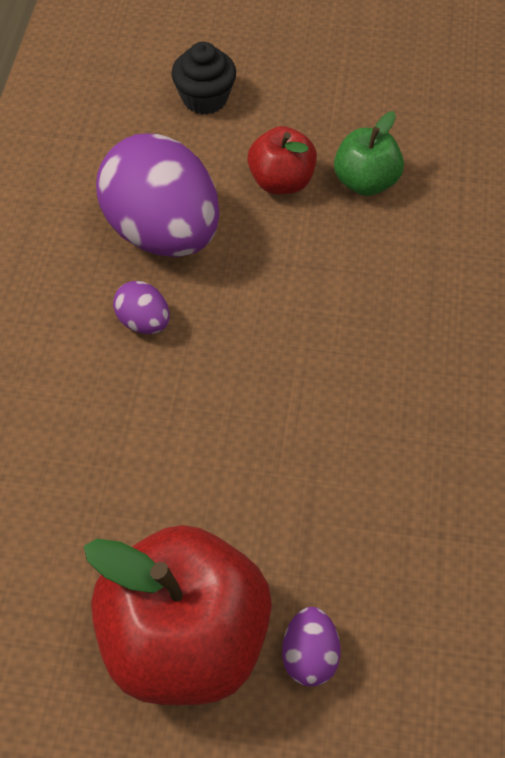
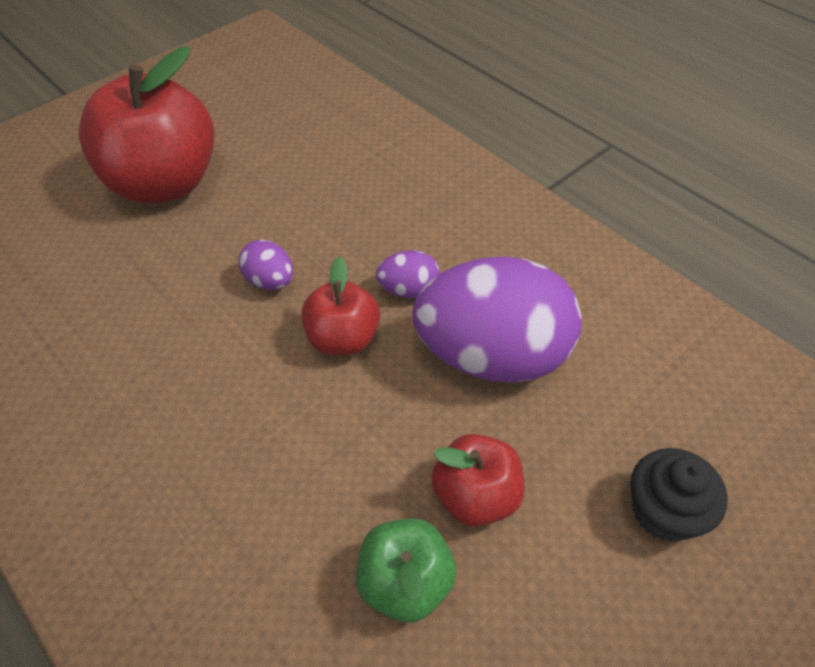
camera: 130 degrees right, 5 degrees down
(232, 330) = (343, 339): none -> red apple
(309, 656) = (83, 227): purple egg -> purple egg (270, 281)

